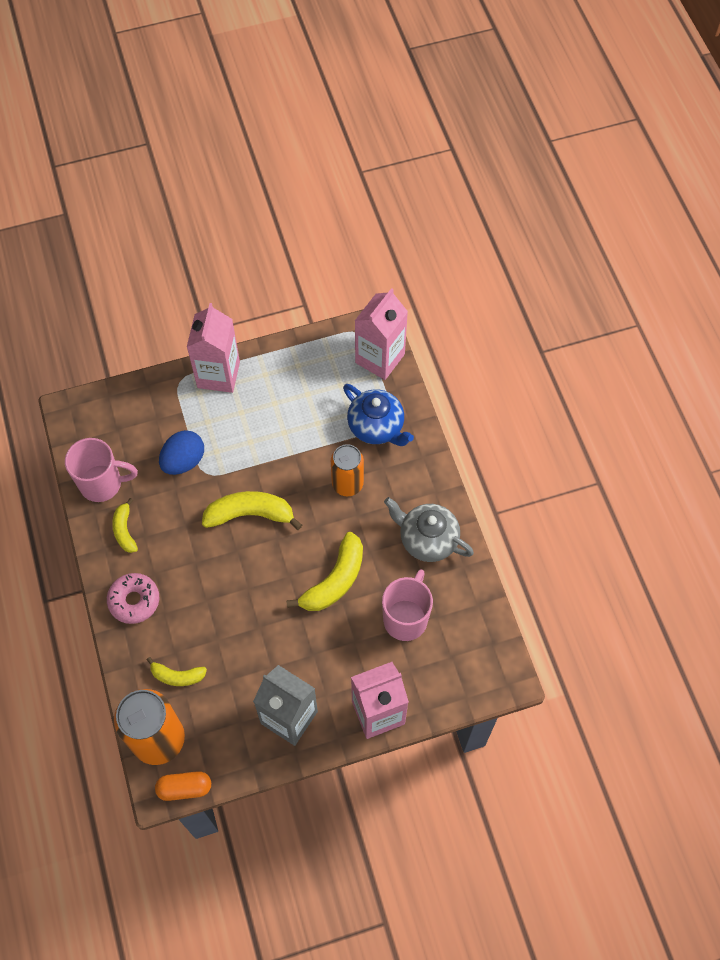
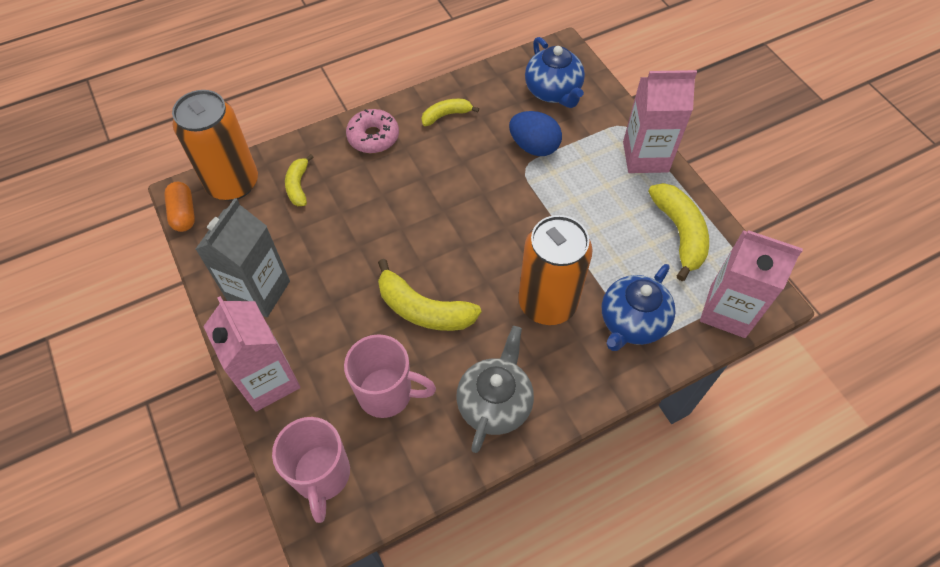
camera: 80 degrees right, 5 degrees down
(102, 484) = (492, 89): pink mug -> pink mug (322, 475)
(122, 431) = (553, 91): none -> blue teapot
(250, 514) = (487, 215): yellow banana -> yellow banana (679, 233)
(347, 484) = (547, 303): orange can -> orange can, size x1.56

